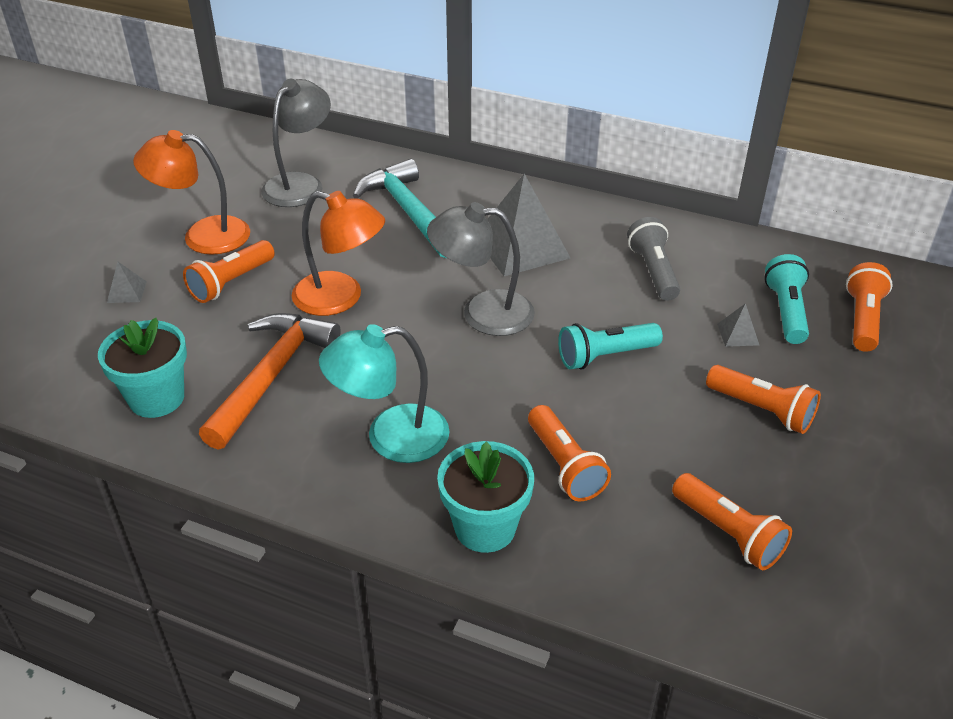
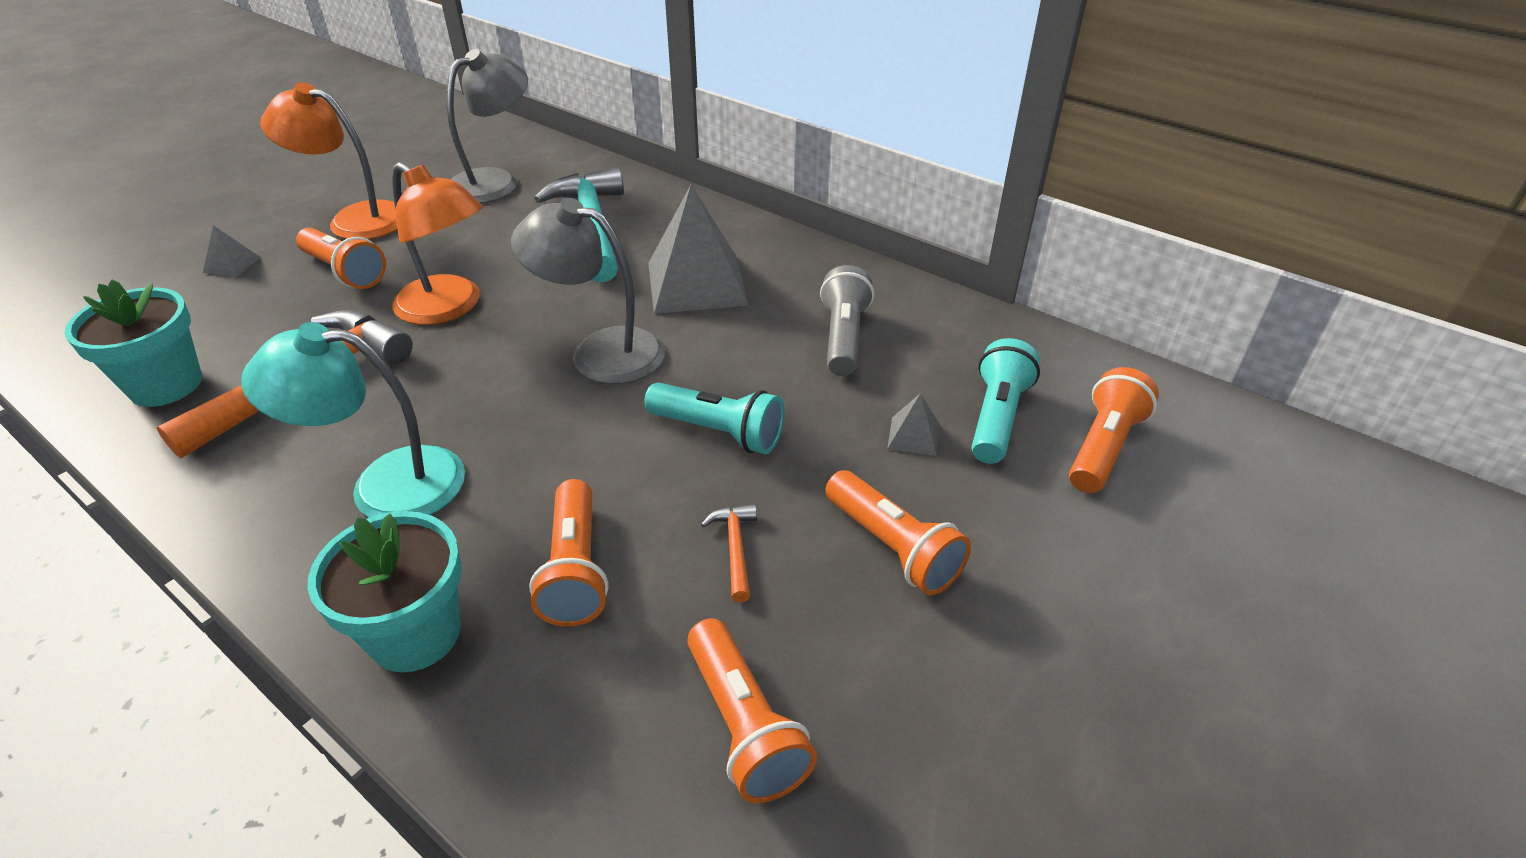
camera: 15 degrees right, 0 degrees up
(231, 283) = (345, 272): orange flashlight -> orange flashlight turned 105 degrees counterclockwise
(605, 356) = (719, 432): turquoise flashlight -> turquoise flashlight turned 150 degrees counterclockwise
(662, 431) = (735, 549): none -> orange hammer

